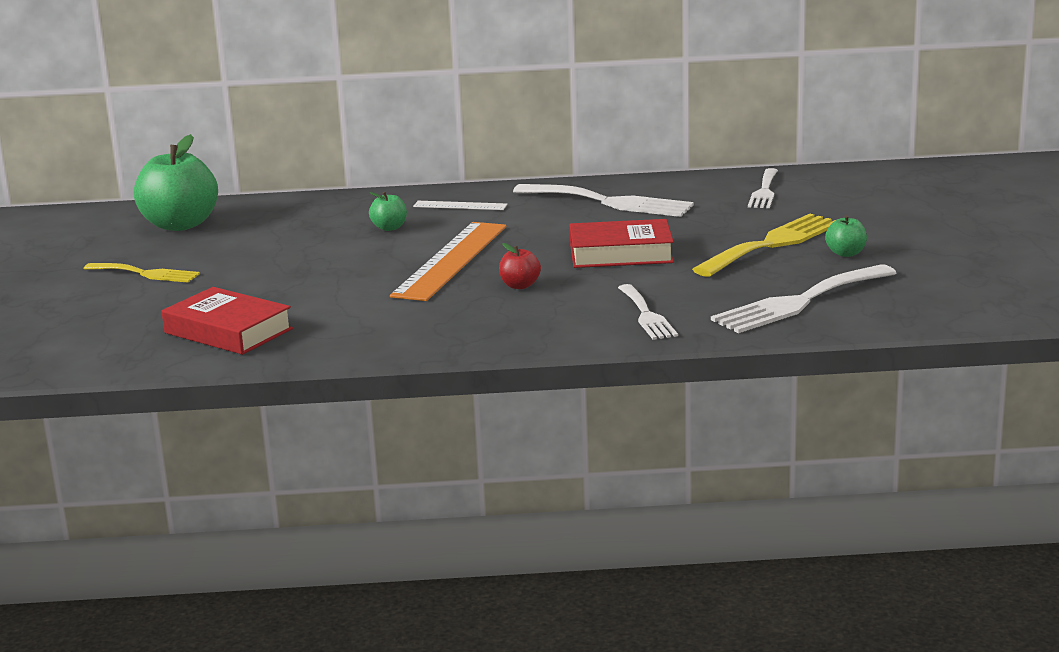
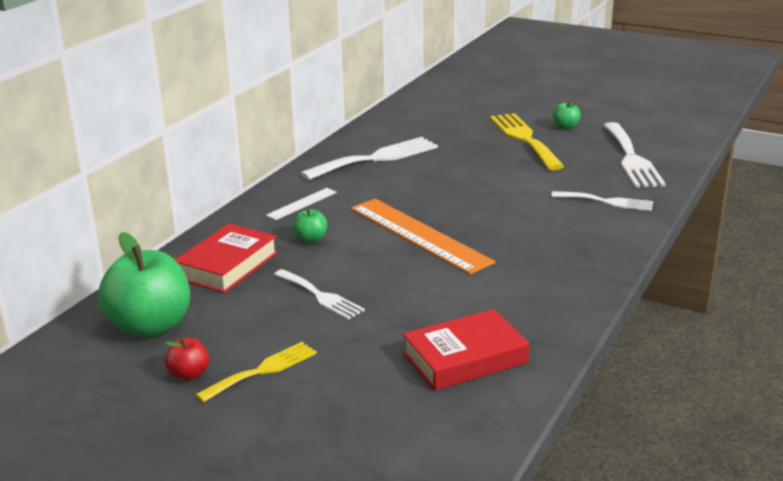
camera: 60 degrees left, 5 degrees up
(520, 286) = (504, 225): red apple -> red apple (189, 374)
(621, 253) = (483, 180): red book -> red book (227, 265)
(764, 191) = (426, 116): white fork -> white fork (320, 296)

